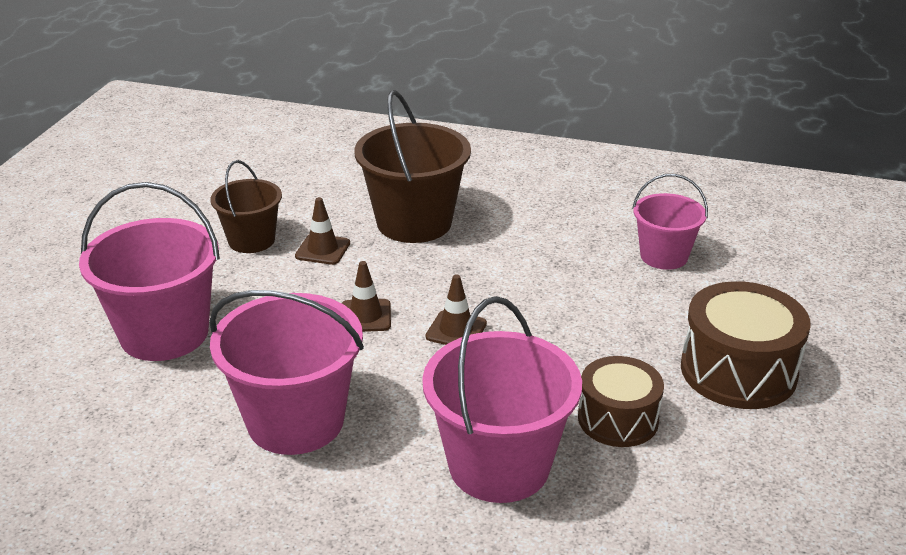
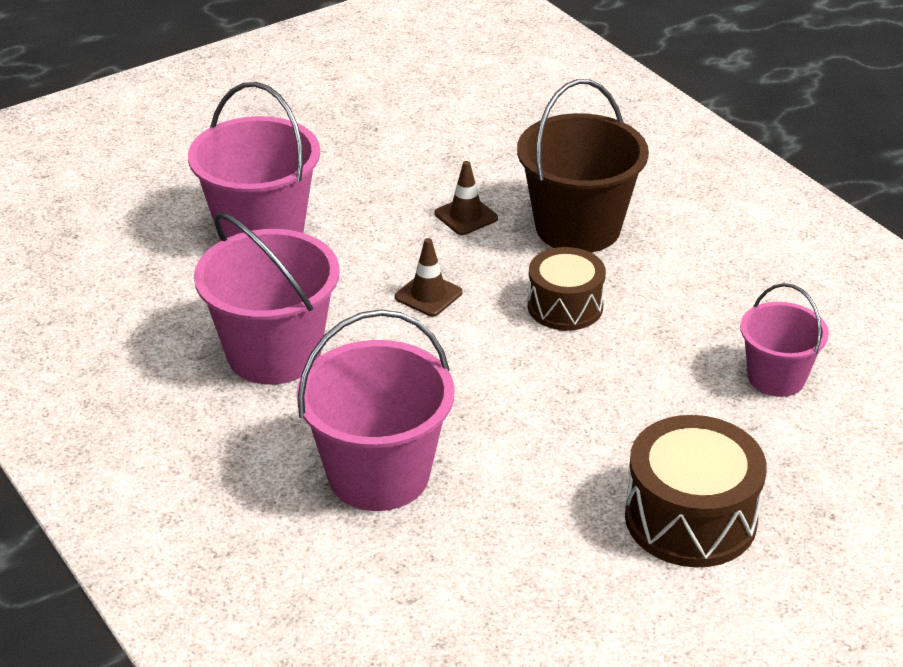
camera: 40 degrees right, 5 degrees up
(251, 240) = (418, 179): brown bucket -> none
(456, 330) = (487, 346): brown traffic cone -> none
(618, 419) = (522, 495): brown drum -> brown drum (565, 306)

